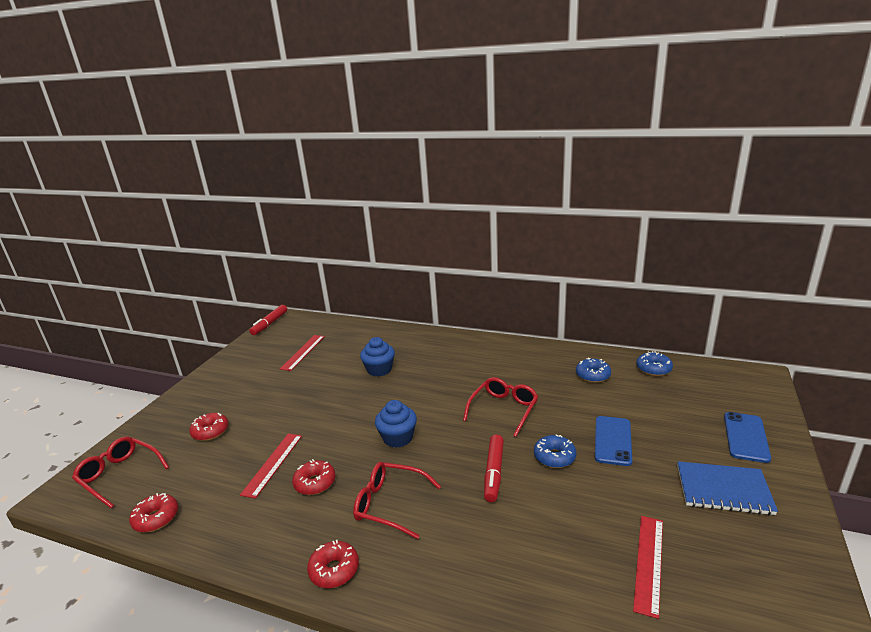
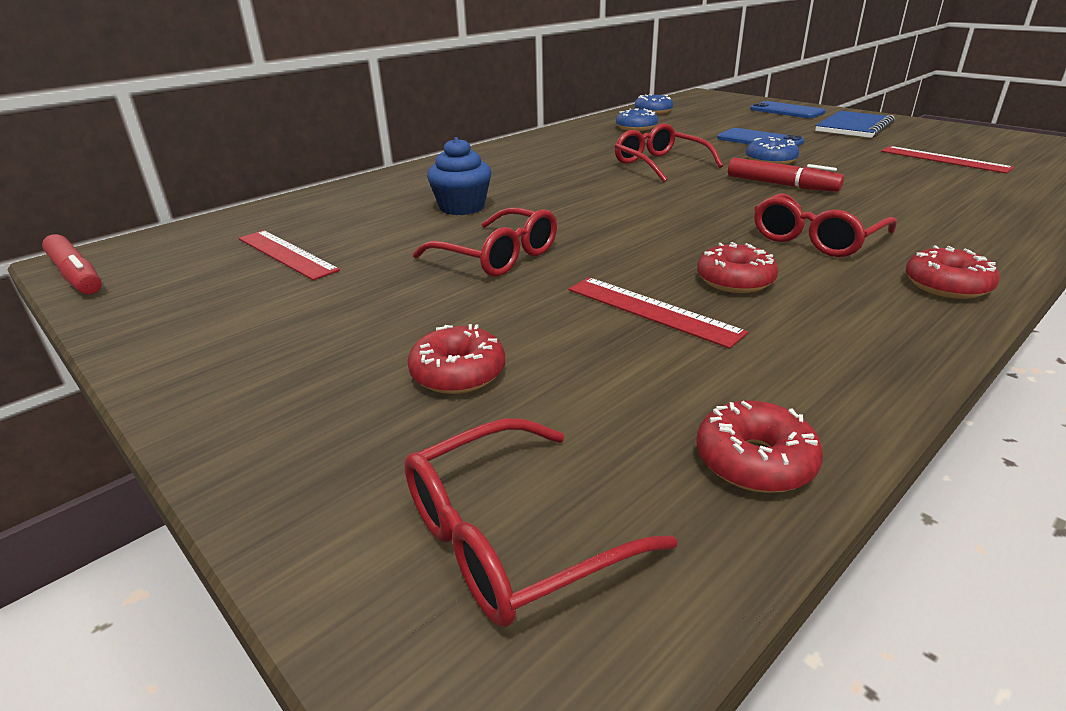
camera: 65 degrees left, 5 degrees up
(319, 402) = (497, 256): none -> red glasses
(398, 438) = (665, 218): blue cupcake -> none

